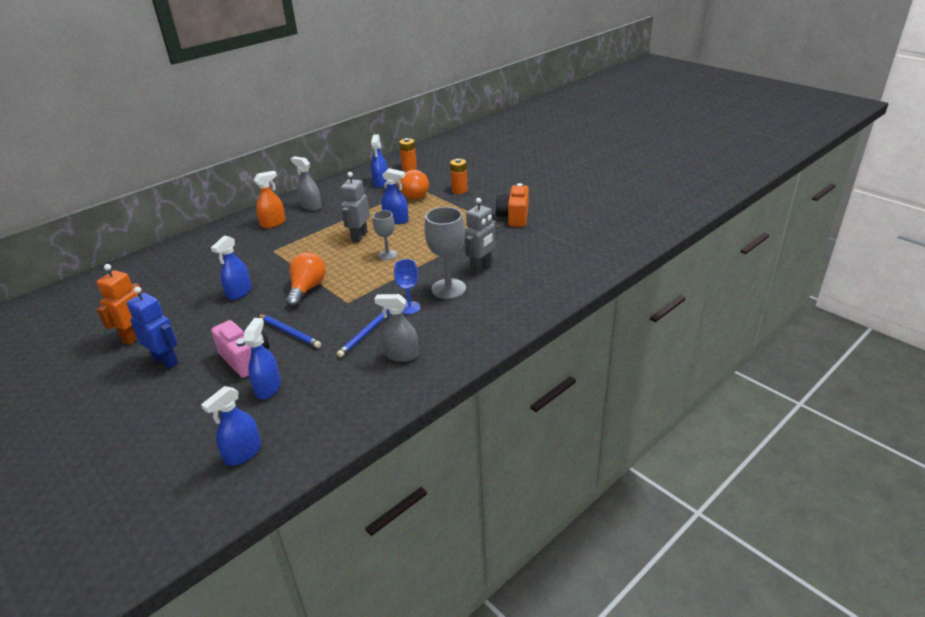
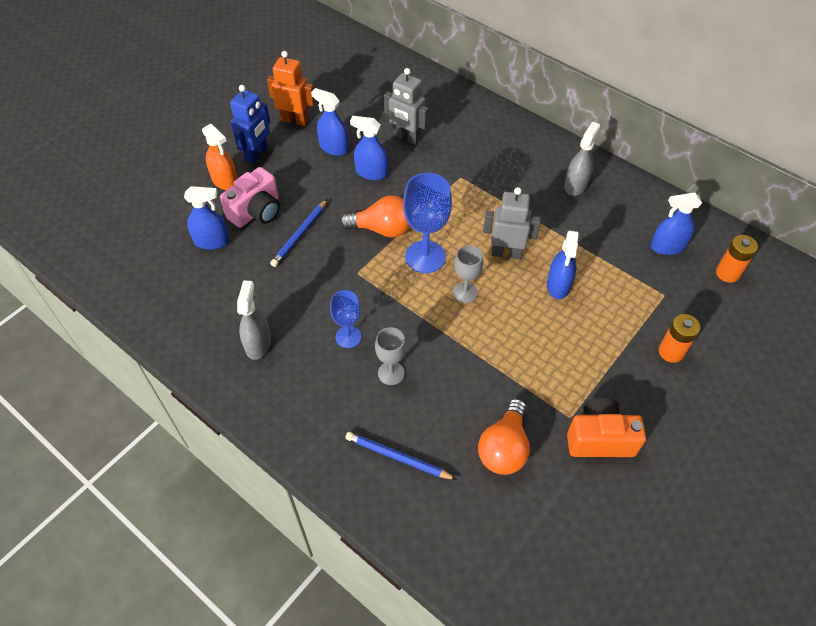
camera: 80 degrees right, 20 degrees up
(243, 453) = (127, 248): blue spray bottle -> blue spray bottle (334, 148)
(273, 223) = (524, 160): orange spray bottle -> orange spray bottle (225, 181)
(346, 270) = (425, 257): none -> blue goblet
(367, 332) = (299, 303): blue pencil -> blue pencil (398, 457)
(409, 196) = (634, 289): orange light bulb -> orange light bulb (504, 448)
(448, 289) = (391, 373): grey goblet -> grey goblet, size x0.59
(481, 267) = (448, 406): grey robot -> grey robot (406, 138)

